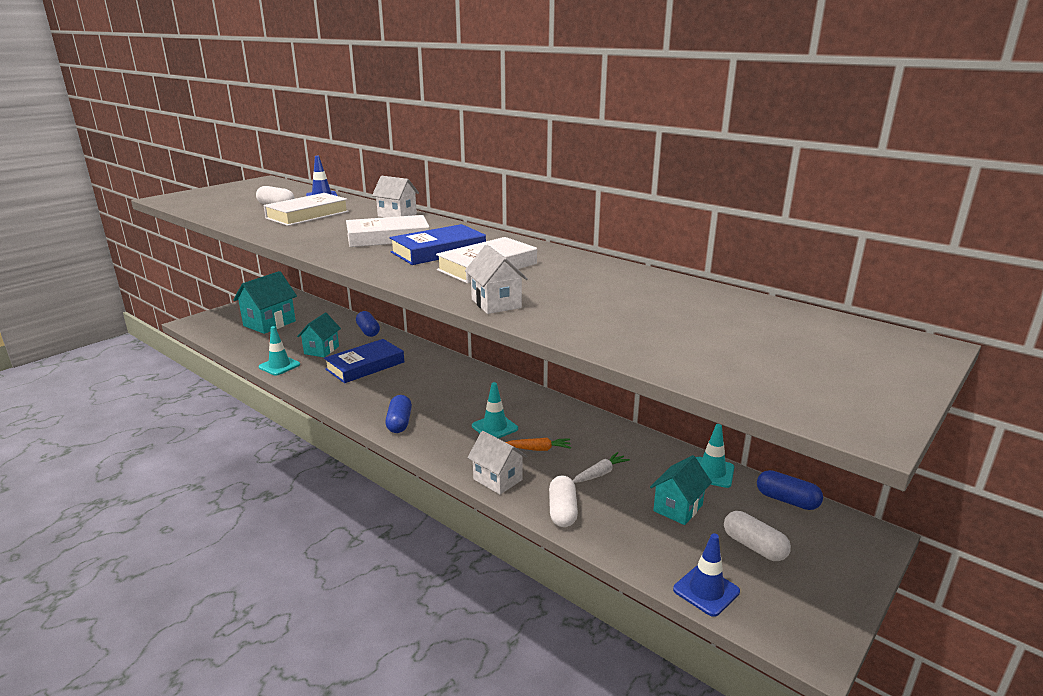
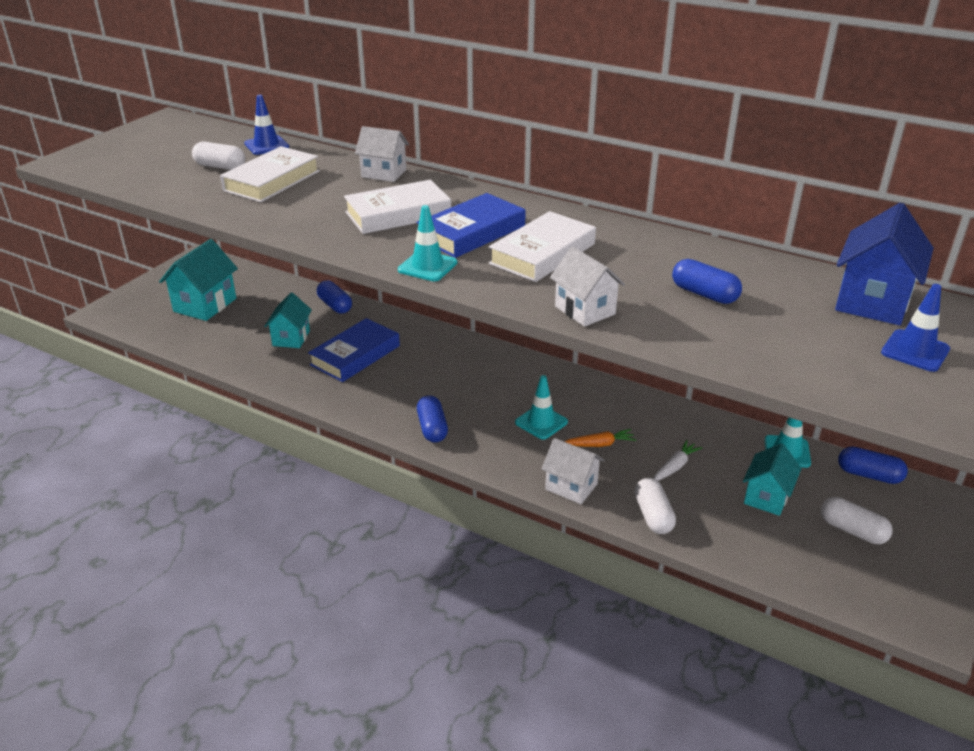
camera: 10 degrees left, 10 degrees up
(279, 366) = (251, 366): turquoise traffic cone -> turquoise traffic cone (427, 266)
(612, 300) = (704, 294): none -> blue capsule
(706, 590) = (822, 583): blue traffic cone -> blue traffic cone (915, 351)
(770, 316) = (872, 301): none -> blue house

